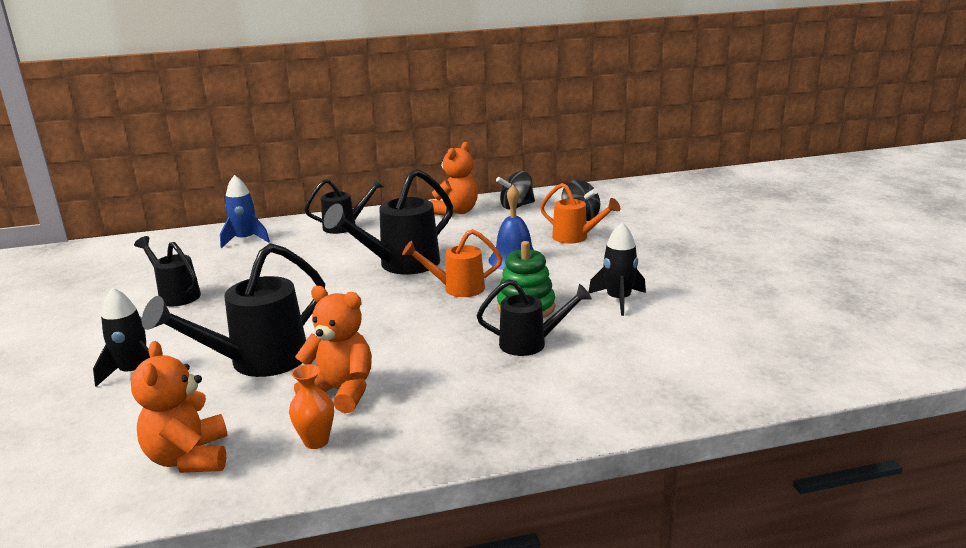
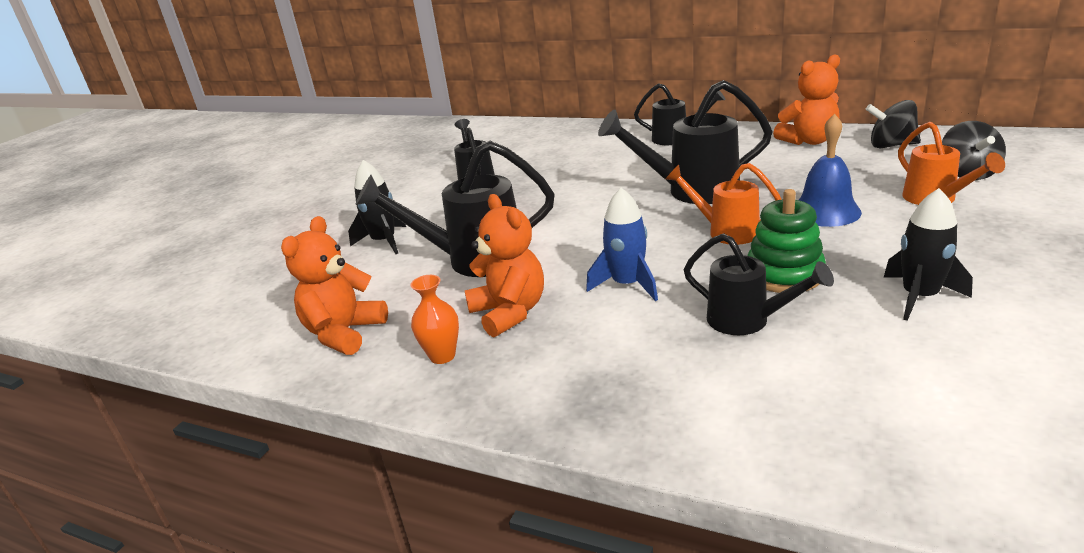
camera: 40 degrees right, 5 degrees up
(245, 240) = (576, 137): blue rocket -> blue rocket (627, 285)

